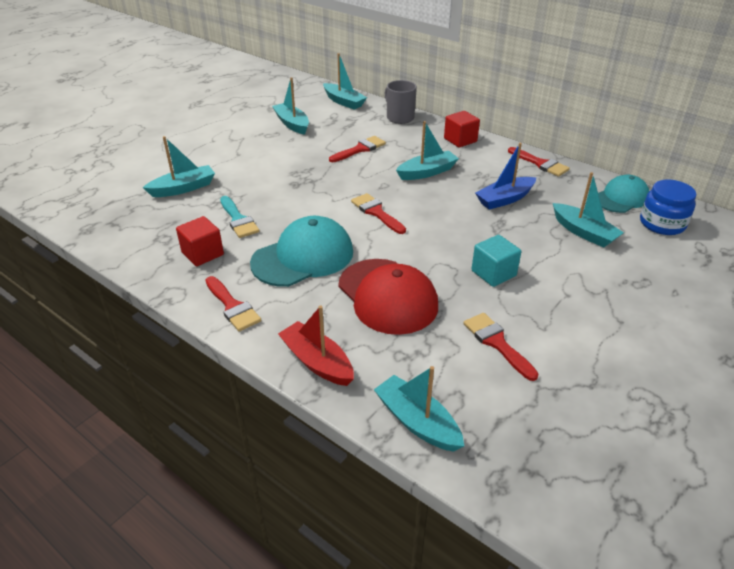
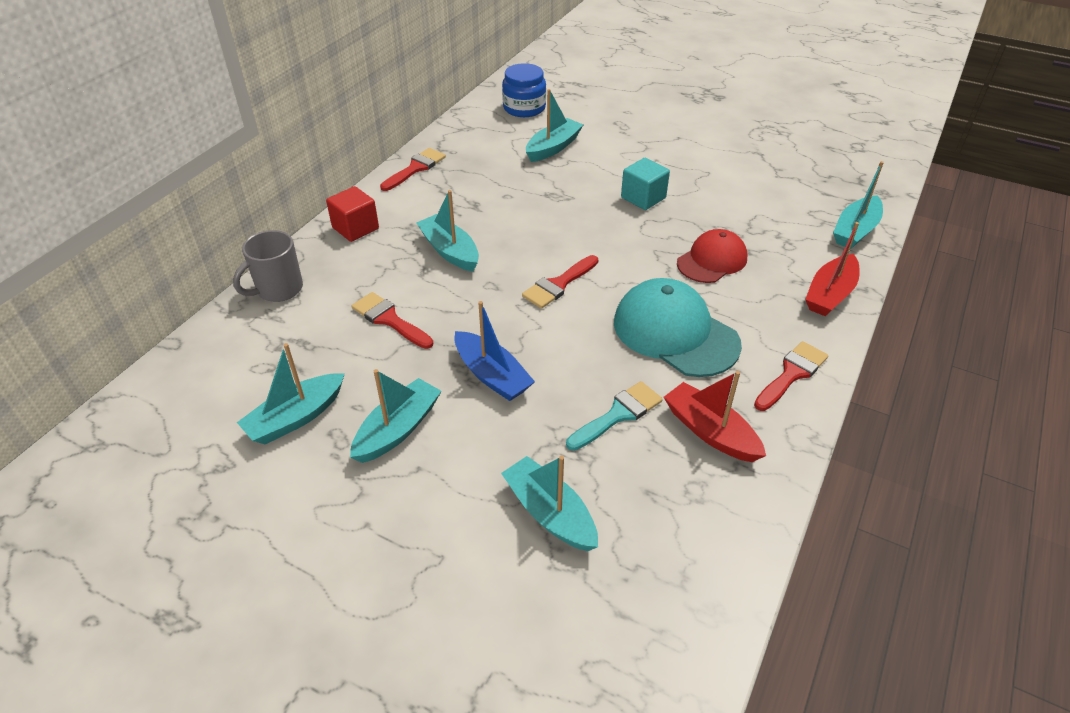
camera: 100 degrees left, 5 degrees up
(202, 254) = (710, 432): red cube -> red boat
(344, 102) = (204, 363): turquoise boat -> turquoise boat (398, 429)
(387, 296) = (712, 260): red cap -> red cap, size x0.64
(496, 343) = (740, 195): red brush -> none
(505, 199) = (502, 192): blue boat -> blue boat (492, 375)
(621, 198) = (482, 124): turquoise cap -> none

